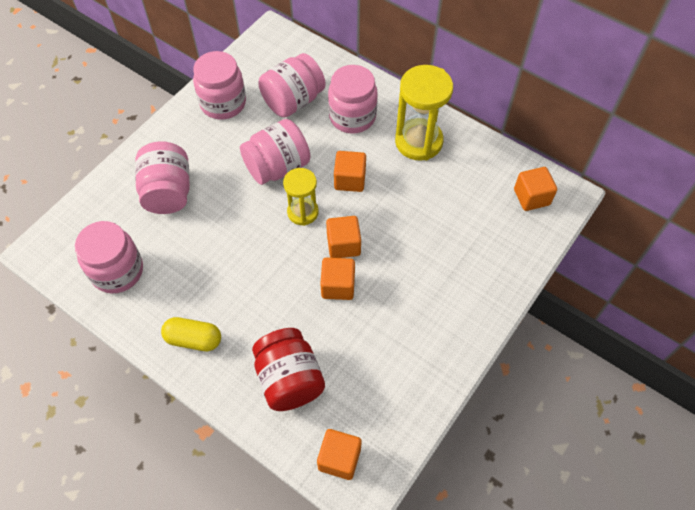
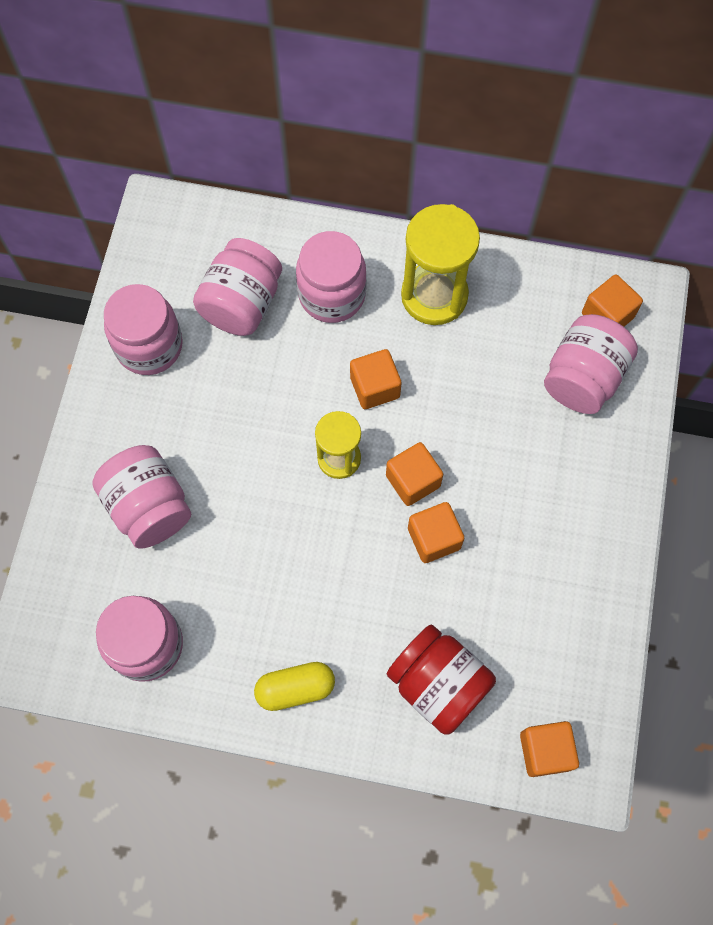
camera: 25 degrees left, 10 degrees up
(277, 167) = (273, 409): pink jar -> pink jar (583, 378)

